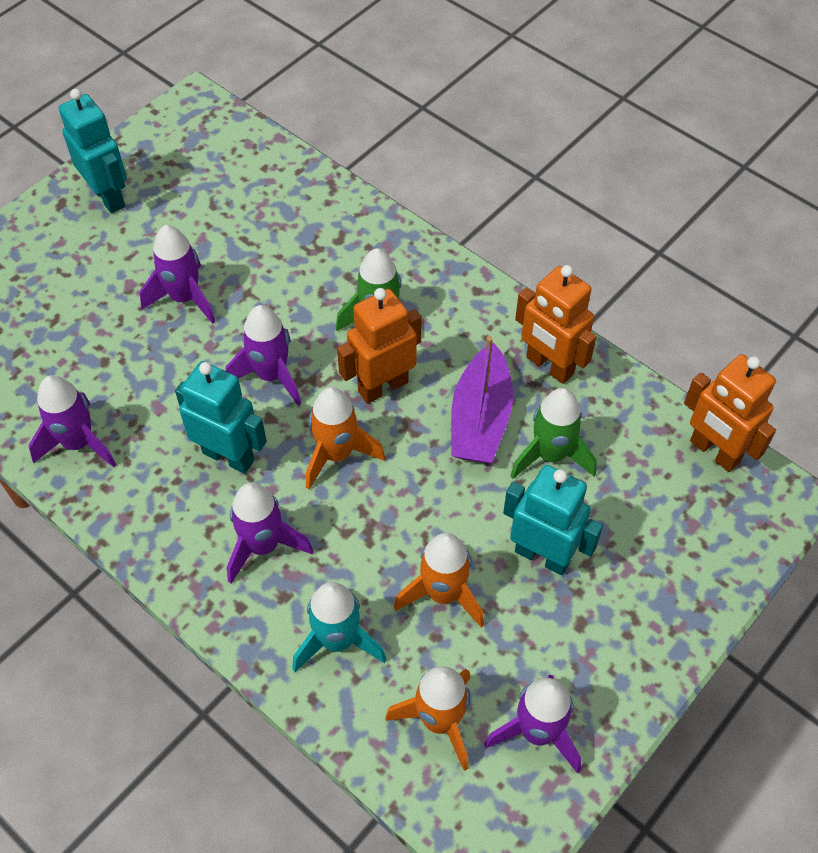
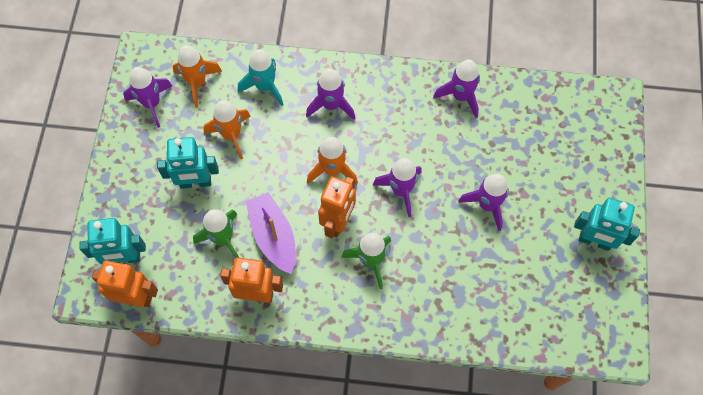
camera: 145 degrees right, 10 degrees up
(229, 456) = (384, 135): turquoise robot -> turquoise robot (124, 258)

